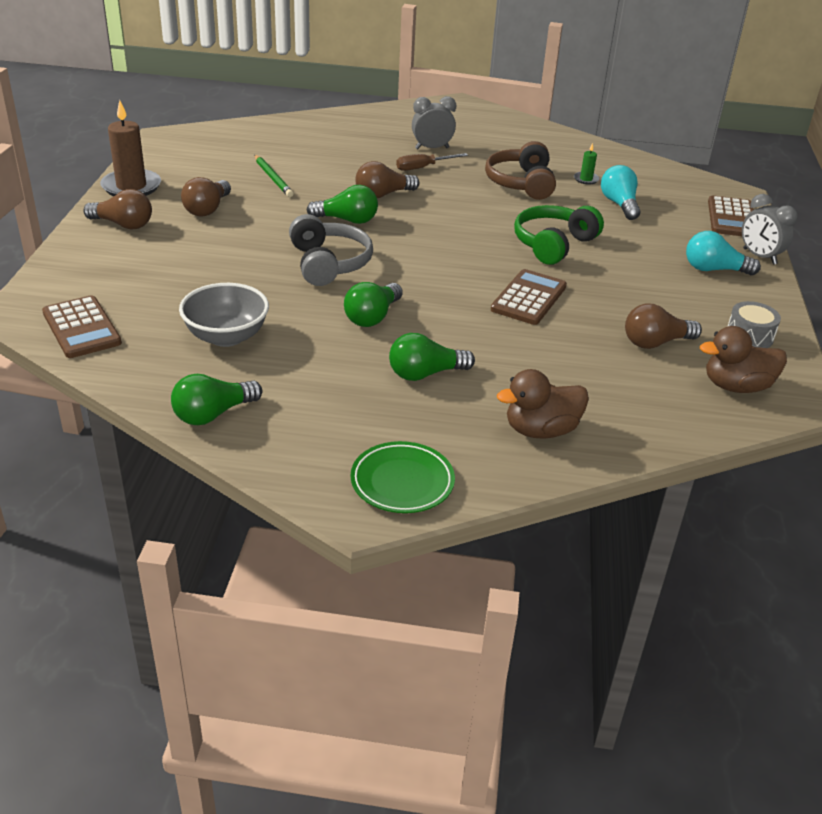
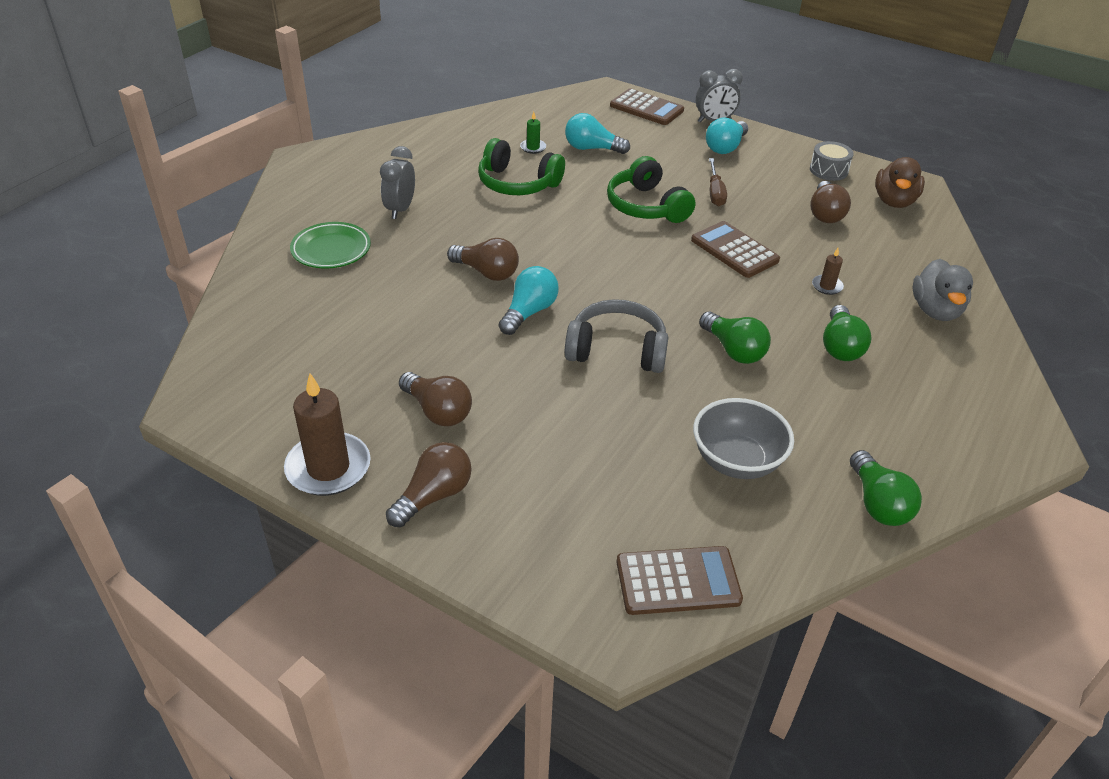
camera: 65 degrees left, 5 degrees up
(273, 178) = (391, 339): green pencil -> none
(347, 220) = (529, 312): green light bulb -> turquoise light bulb
(383, 195) = (486, 272): brown light bulb -> brown light bulb turned 60 degrees counterclockwise
(402, 482) = (997, 406): green plate -> green plate (331, 249)
(423, 167) = (442, 229): brown screwdriver -> brown screwdriver (715, 192)
(519, 356) = (827, 286): none -> brown candle
(521, 183) = (517, 183): brown headphones -> green headphones
(541, 430) = (935, 310): brown duck -> grey duck

